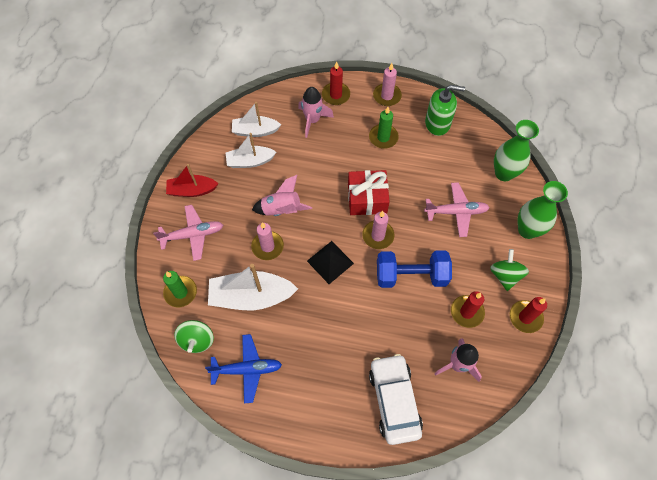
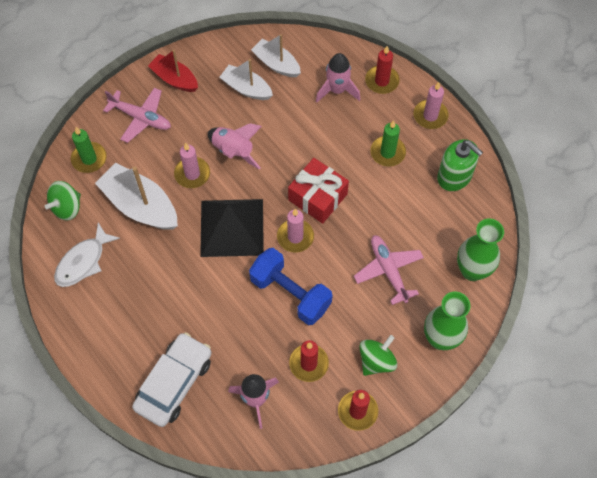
camera: 40 degrees right, 0 degrees up
(247, 369) = (83, 261): blue plane -> white fish
(330, 262) = (232, 227): black pyramid -> black pyramid, size x1.64
(456, 212) = (388, 270): pink plane -> pink plane turned 150 degrees counterclockwise

